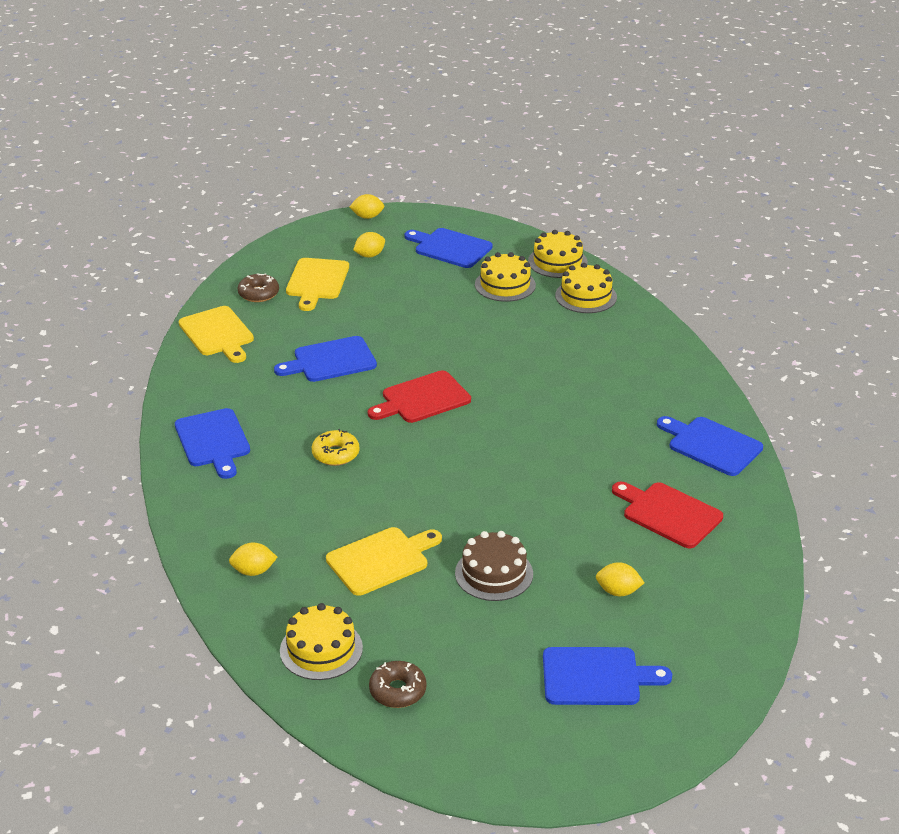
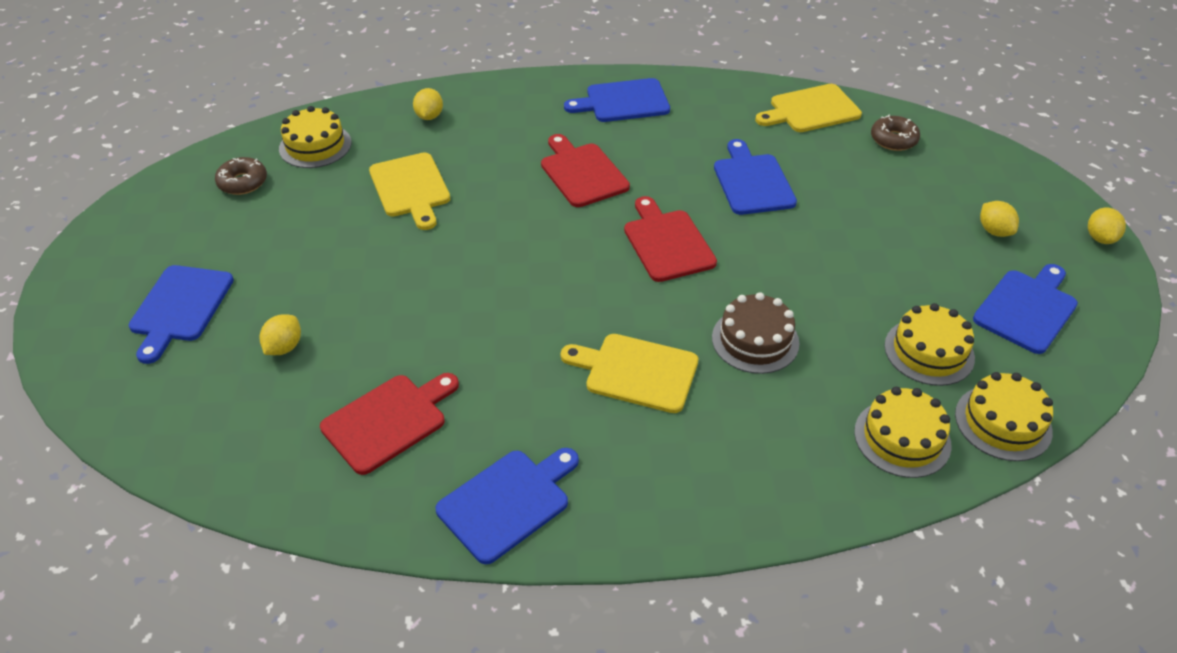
camera: 100 degrees right, 10 degrees up
(317, 281) = (924, 183): yellow cutting board -> yellow cutting board (636, 372)
(335, 454) = (582, 173): yellow donut -> red cutting board
(494, 573) = (357, 259): brown cake -> brown cake (755, 340)

